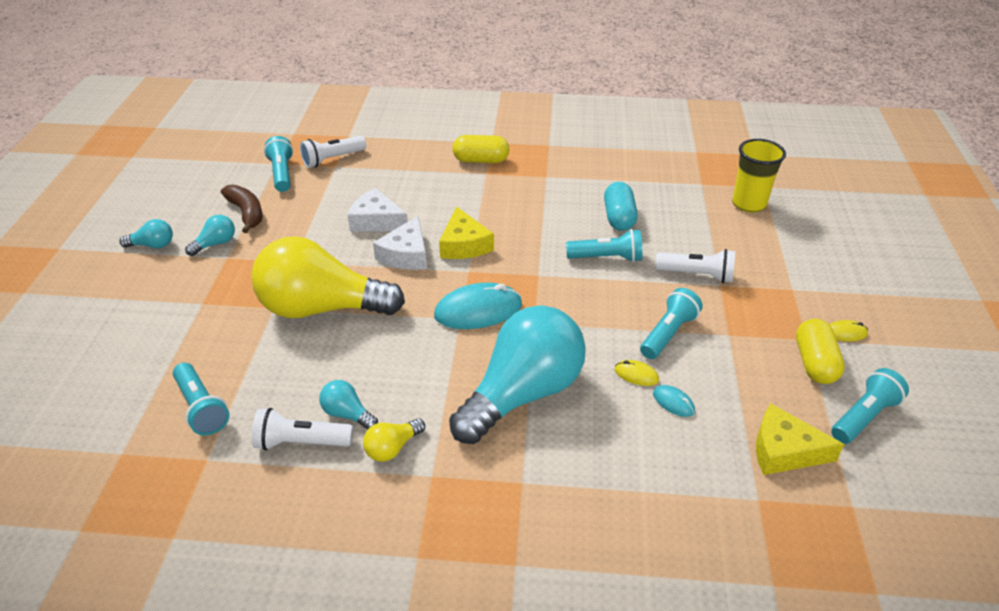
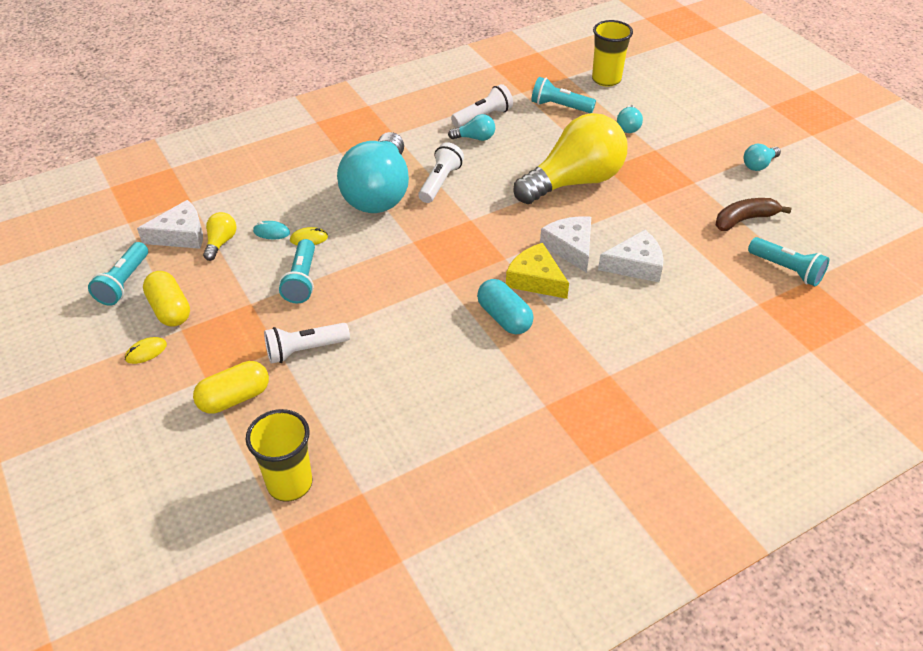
camera: 145 degrees right, 5 degrees up
(92, 420) = (606, 79): none -> yellow cup
(215, 244) = (720, 187): turquoise light bulb -> turquoise light bulb (628, 126)
(246, 213) = (744, 219): brown banana -> brown banana turned 135 degrees clockwise
(332, 159) = (773, 310): white flashlight -> white flashlight (440, 182)
(392, 448) = (430, 135): yellow light bulb -> yellow light bulb (221, 242)
(478, 310) = (463, 231): turquoise mouse -> none
(481, 160) = (636, 391): yellow capsule -> yellow capsule (234, 398)
(606, 258) = (400, 328): turquoise flashlight -> none
(619, 218) = (422, 384): turquoise capsule -> turquoise capsule (504, 317)
(784, 450) = (181, 235): yellow cheese -> white cheese

